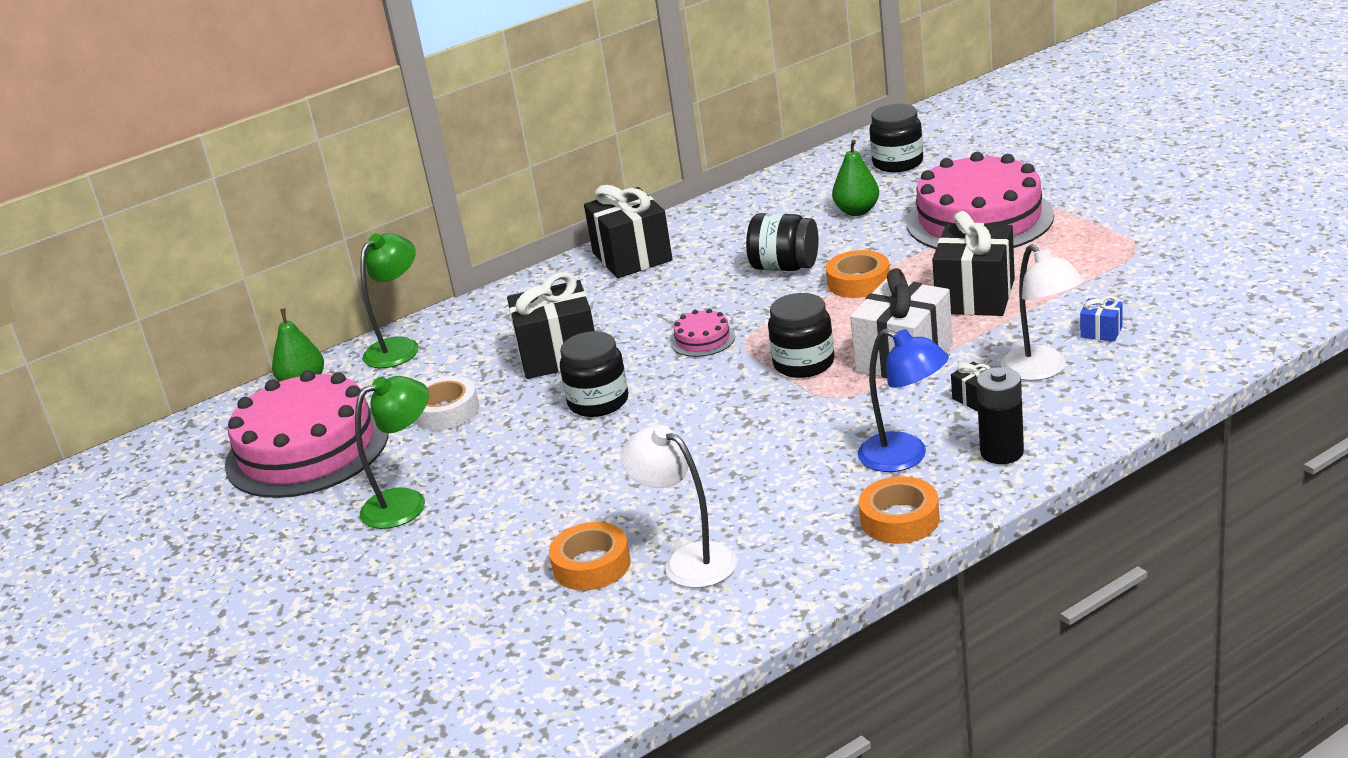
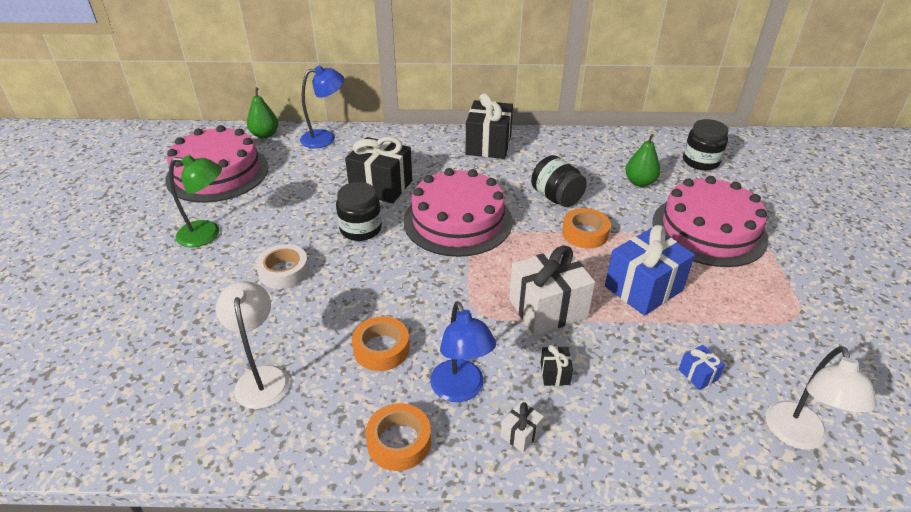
camera: 30 degrees right, 10 degrees up
(399, 347) = (325, 138): green lamp -> blue lamp
(446, 411) = (294, 189): white tape -> white tape (284, 272)
(591, 565) = (219, 341): orange tape -> orange tape (381, 348)
(702, 339) = (458, 221): pink cake -> pink cake, size x2.41
(803, 363) = (488, 273): black jar -> none
(975, 296) = (643, 288): black gift -> blue gift
(1002, 452) = (521, 434): black battery -> white gift
(1042, 370) = (622, 380): white lamp -> white lamp (798, 436)

